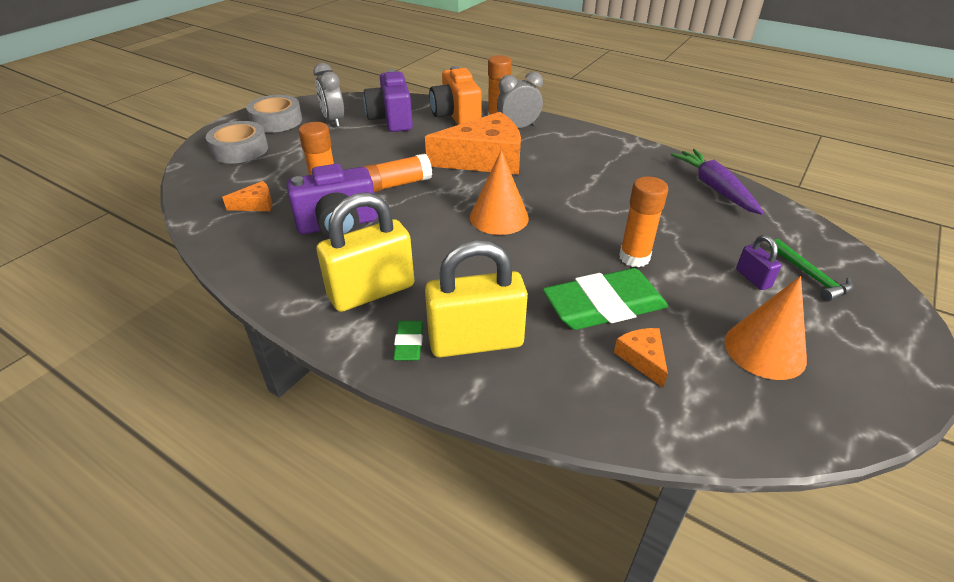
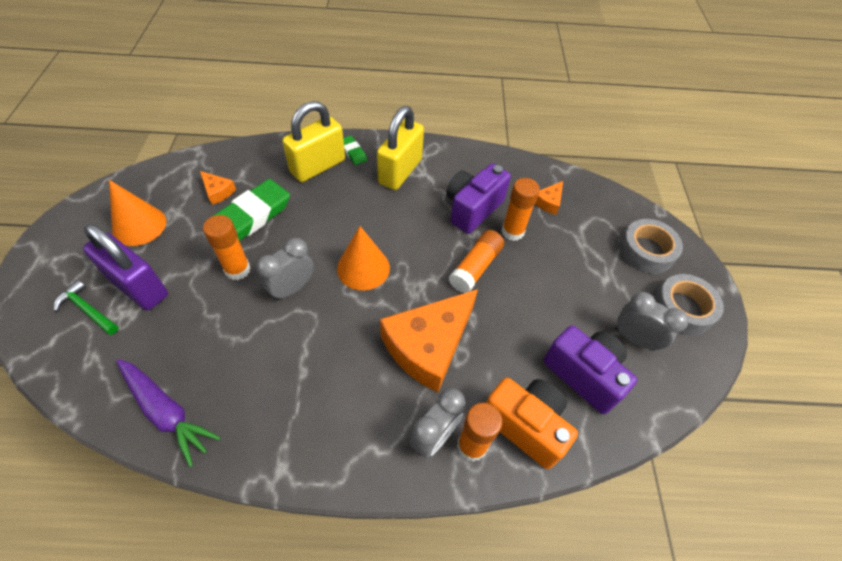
camera: 145 degrees right, 15 degrees up
(580, 225) = (292, 288): none -> grey clock
(753, 278) = (139, 287): purple padlock -> purple padlock, size x2.16

